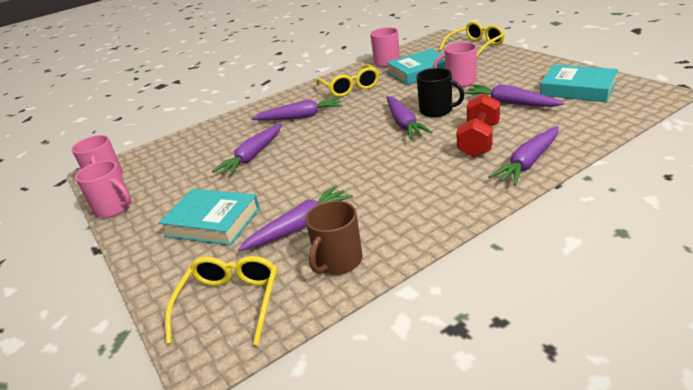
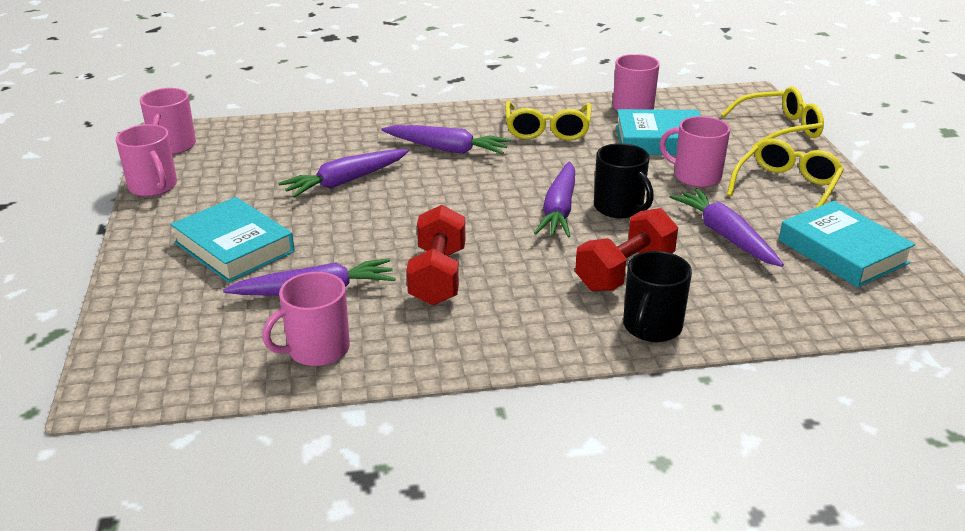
camera: 20 degrees right, 0 degrees up
(230, 303) = (174, 346): yellow glasses -> yellow glasses (786, 187)
(338, 261) = (316, 349): brown mug -> pink mug
(371, 185) = (438, 276): none -> red dumbbell
(528, 162) = (651, 327): purple carrot -> black mug

